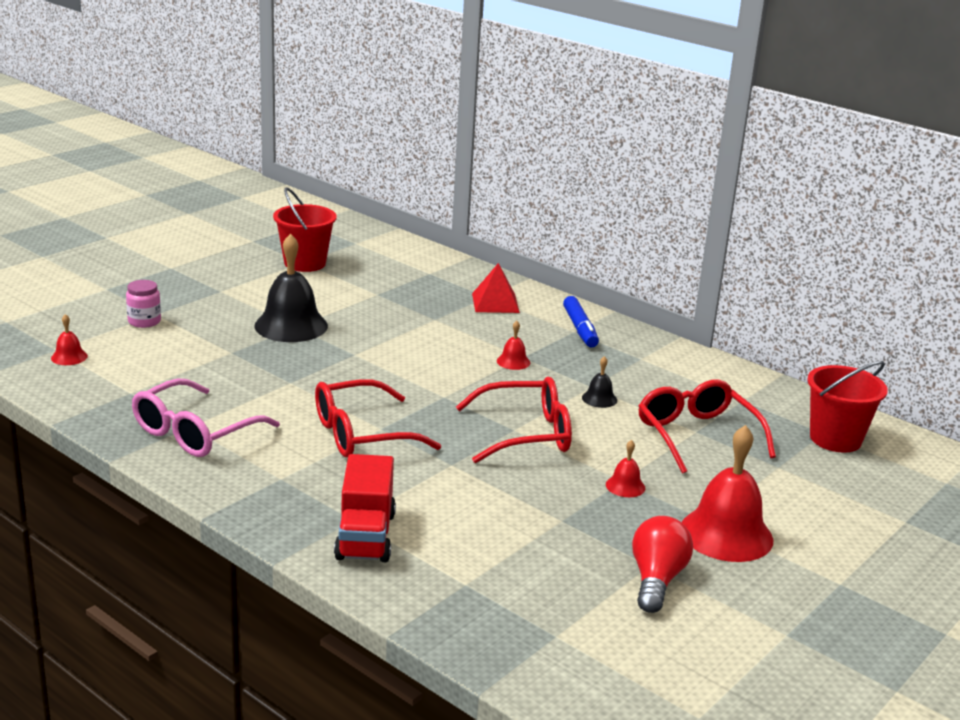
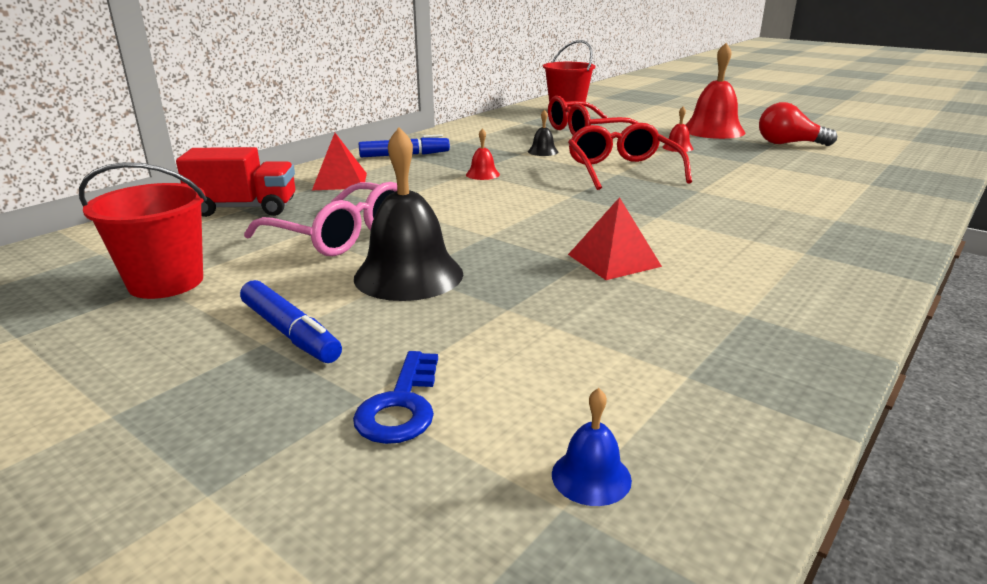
camera: 90 degrees left, 0 degrees up
(69, 357) = (591, 476): red bell -> blue bell
(144, 321) = (401, 406): pink jar -> blue key
(195, 433) = (760, 308): pink glasses -> pink glasses (341, 235)
(228, 296) = (290, 333): none -> blue marker
(292, 394) = (613, 260): none -> red pyramid
(361, 434) = (677, 223): red glasses -> none
(365, 536) = (855, 214): red truck -> red truck (245, 208)

